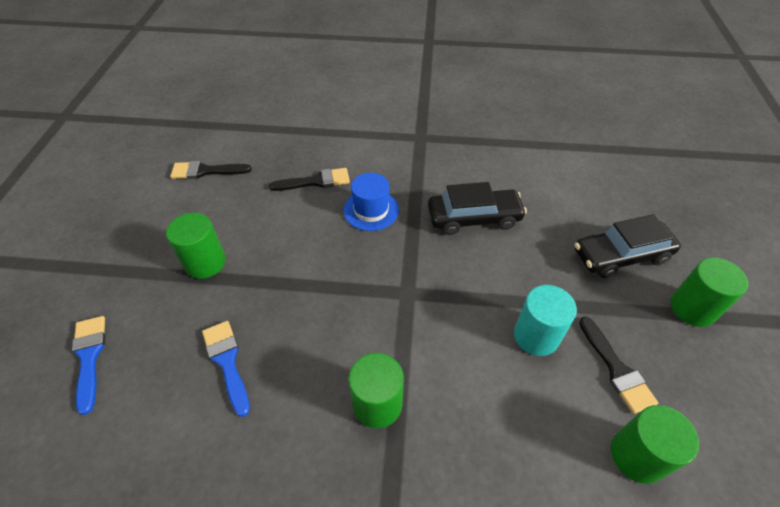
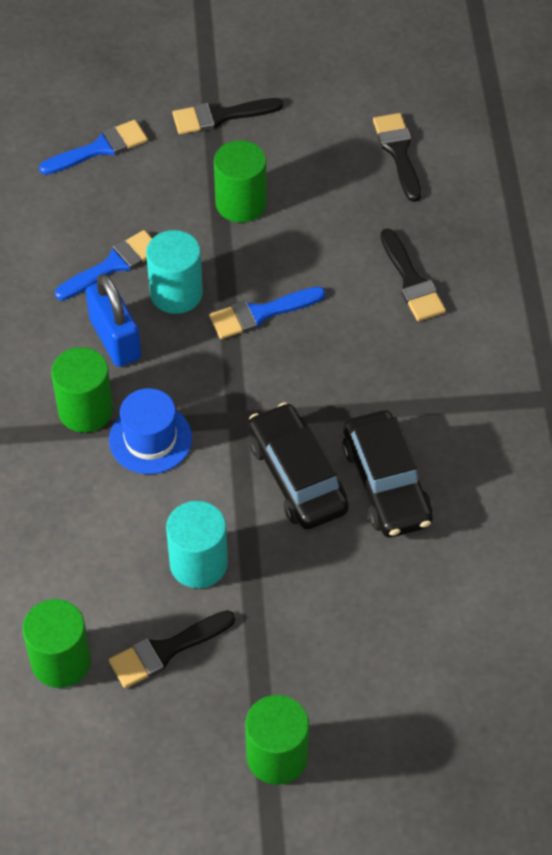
camera: 80 degrees right, 5 degrees up
(110, 264) = (220, 116): none -> black brush
(275, 317) = (176, 293): none -> turquoise cylinder
(307, 370) = (115, 339): none -> blue padlock
(315, 265) = (260, 314): none -> blue brush
(371, 210) = (371, 357): blue hat -> blue hat (150, 439)
(621, 255) = (355, 674): black car -> black car (297, 476)

